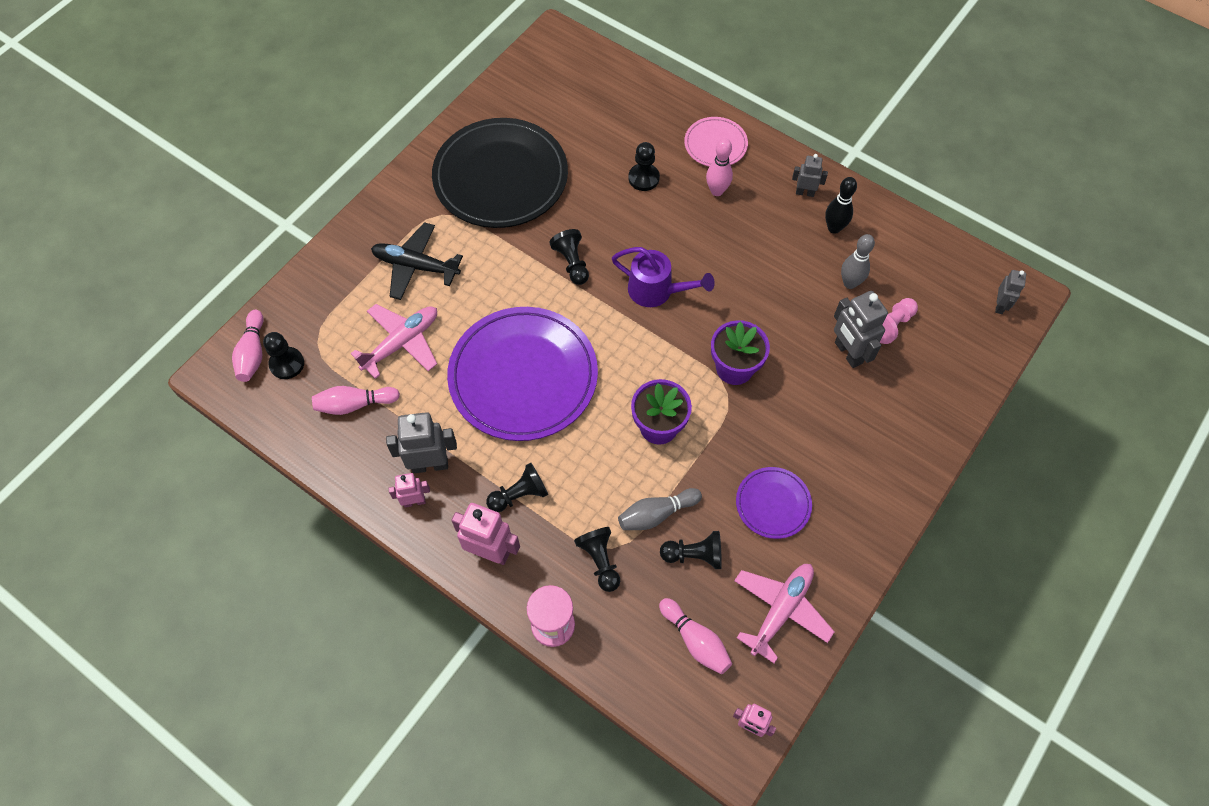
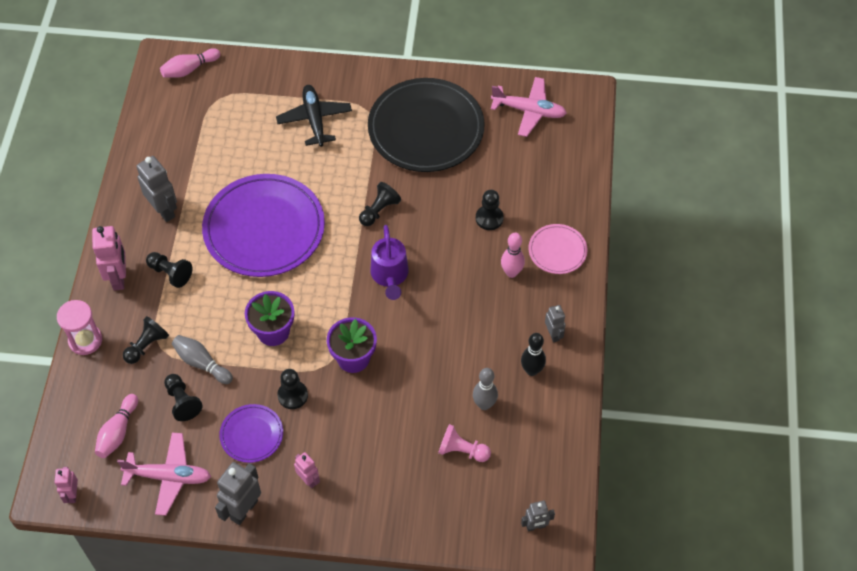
camera: 60 degrees right, 5 degrees down
(287, 364) = (192, 91): black pawn -> black pawn (292, 395)
(354, 404) = (184, 145): pink bowling pin -> none
(402, 343) = (247, 145): pink plane -> pink plane (529, 111)
(414, 501) = (132, 216): pink robot -> pink robot (308, 480)
(848, 353) = (416, 430): grey robot -> grey robot (243, 509)

